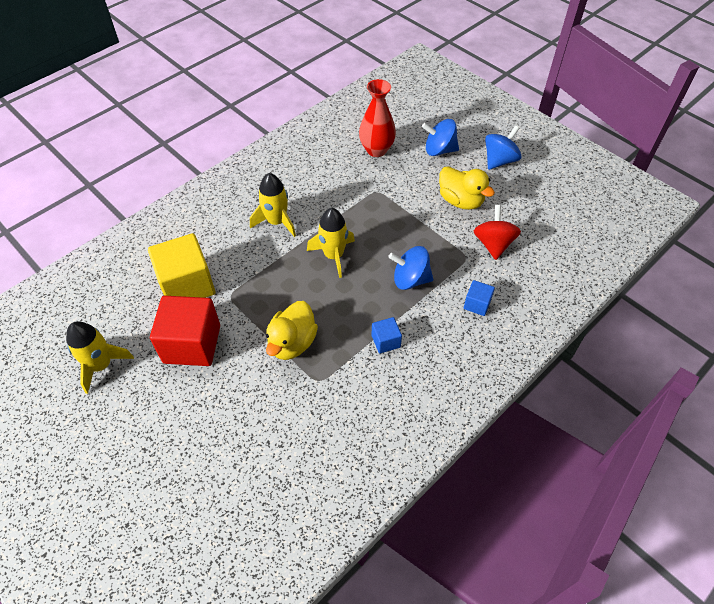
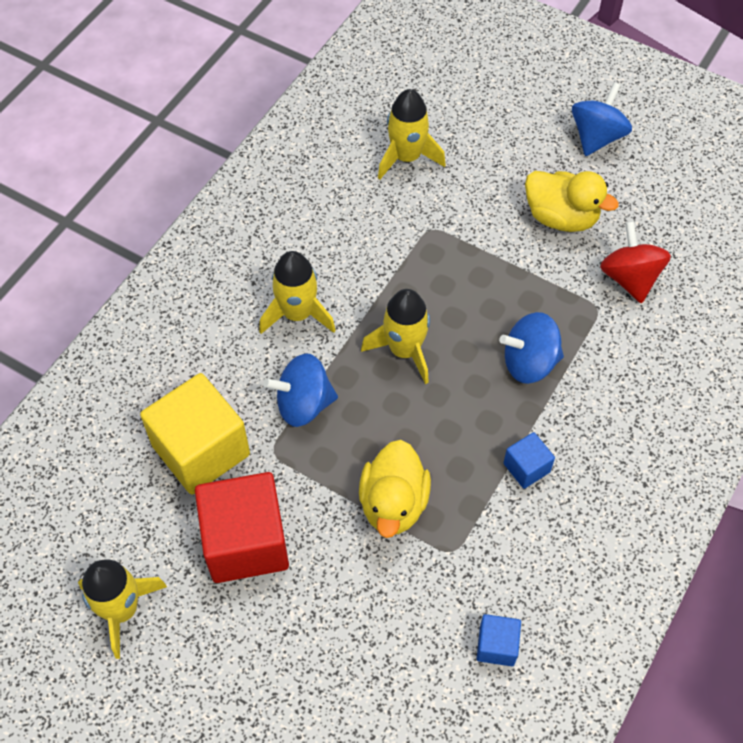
camera: 15 degrees left, 5 degrees up
(376, 150) = (407, 157): red vase -> yellow rocket
(439, 150) = (502, 138): blue spinning top -> blue spinning top (303, 404)
(477, 304) = (636, 379): blue cube -> blue cube (496, 645)

